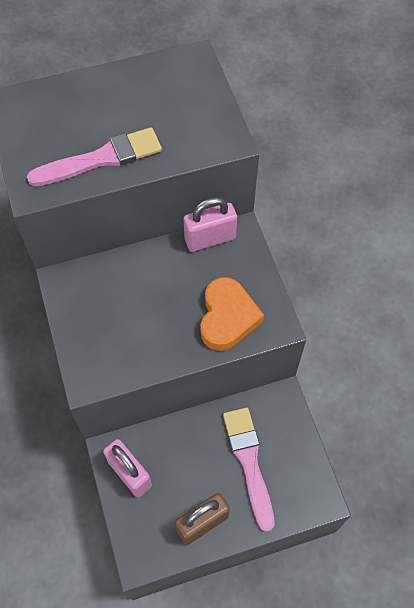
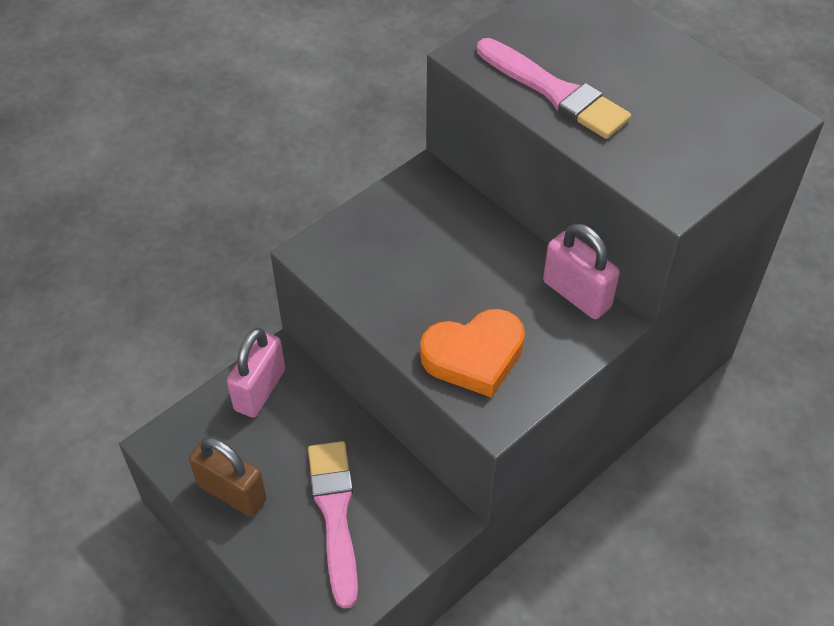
camera: 65 degrees right, 10 degrees down
(249, 462) = (335, 514): pink brush -> pink brush turned 60 degrees counterclockwise

